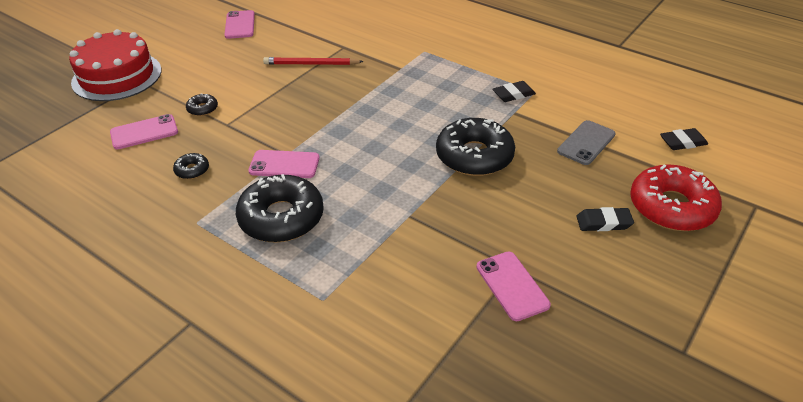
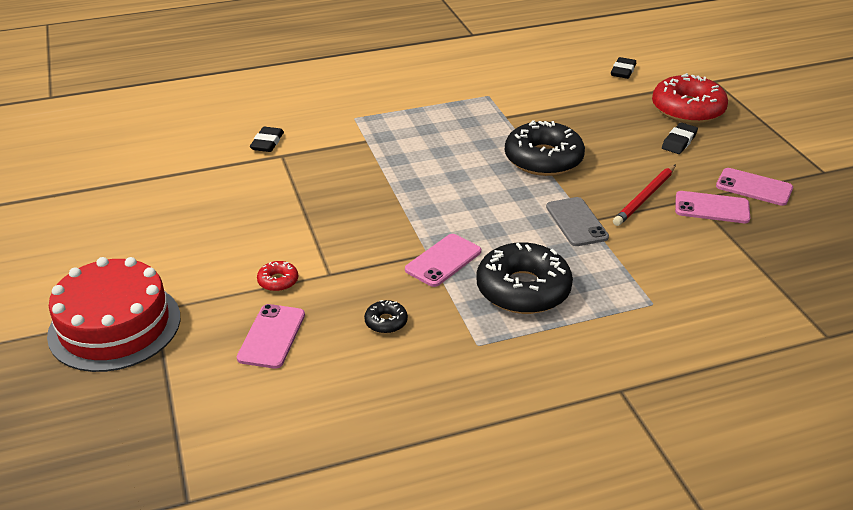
camera: 55 degrees left, 5 degrees down
(202, 109) = (278, 281): black donut -> red donut
(240, 25) = (134, 201): pink phone -> pink phone (754, 187)
(311, 64) = (287, 185): red pencil -> red pencil (645, 197)
(513, 94) = (480, 106): black eraser -> black eraser (267, 143)
(586, 143) = (581, 106): grey phone -> grey phone (576, 222)

